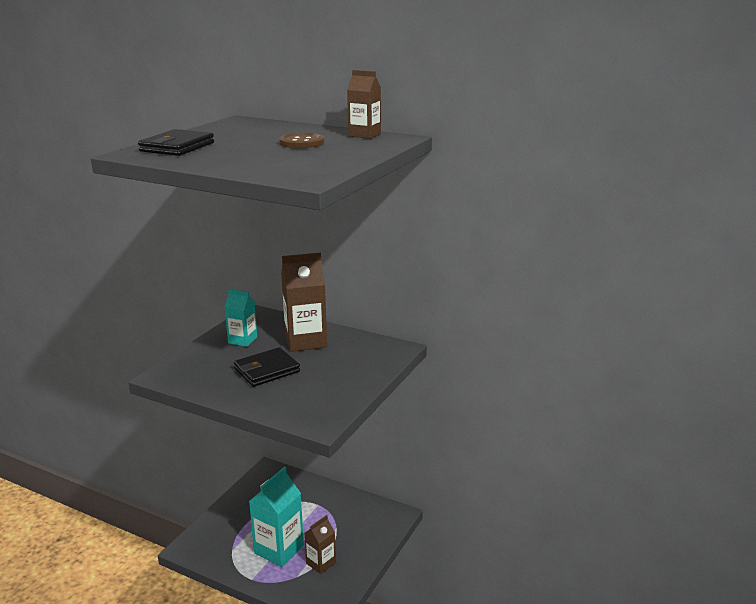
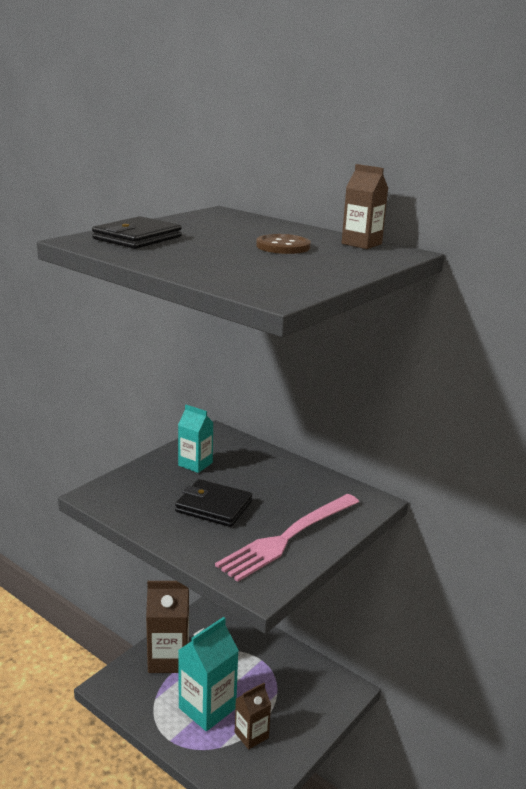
camera: 10 degrees right, 0 degrees up
(267, 370) = (214, 506): black wallet -> black wallet turned 45 degrees clockwise
(306, 341) = (266, 476): brown carton -> brown carton (168, 659)
(334, 384) = (288, 537): none -> pink fork

